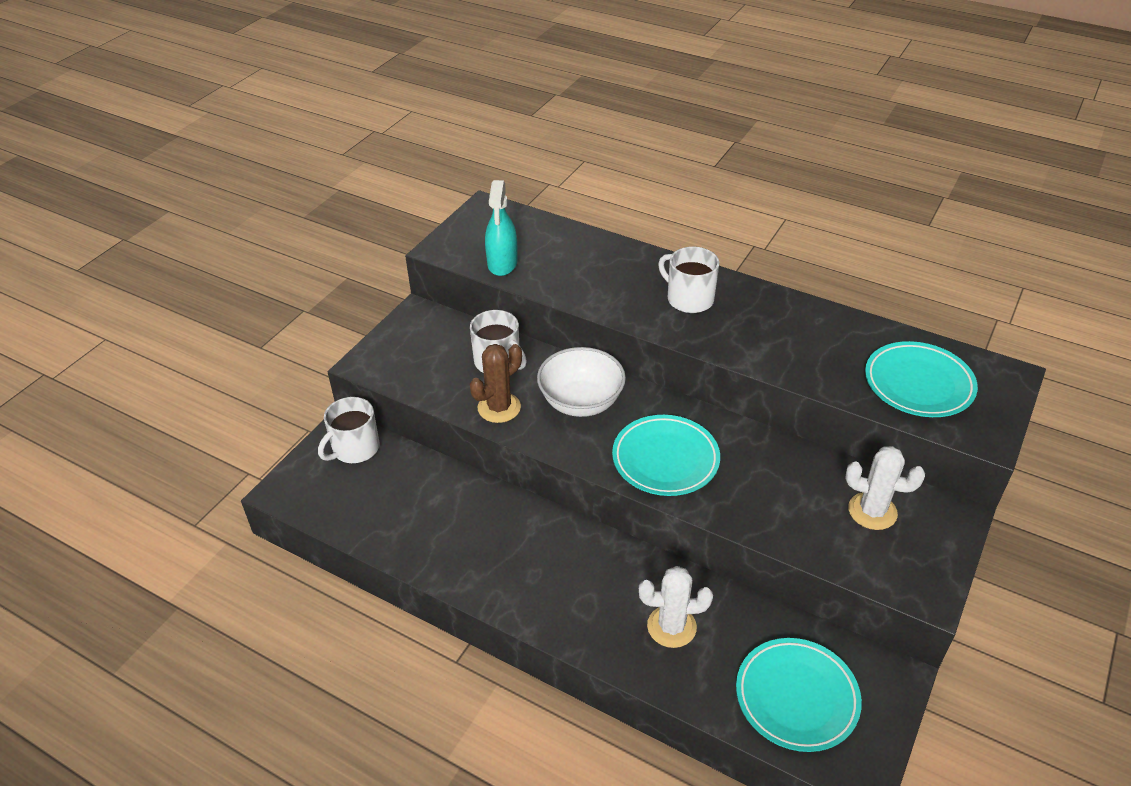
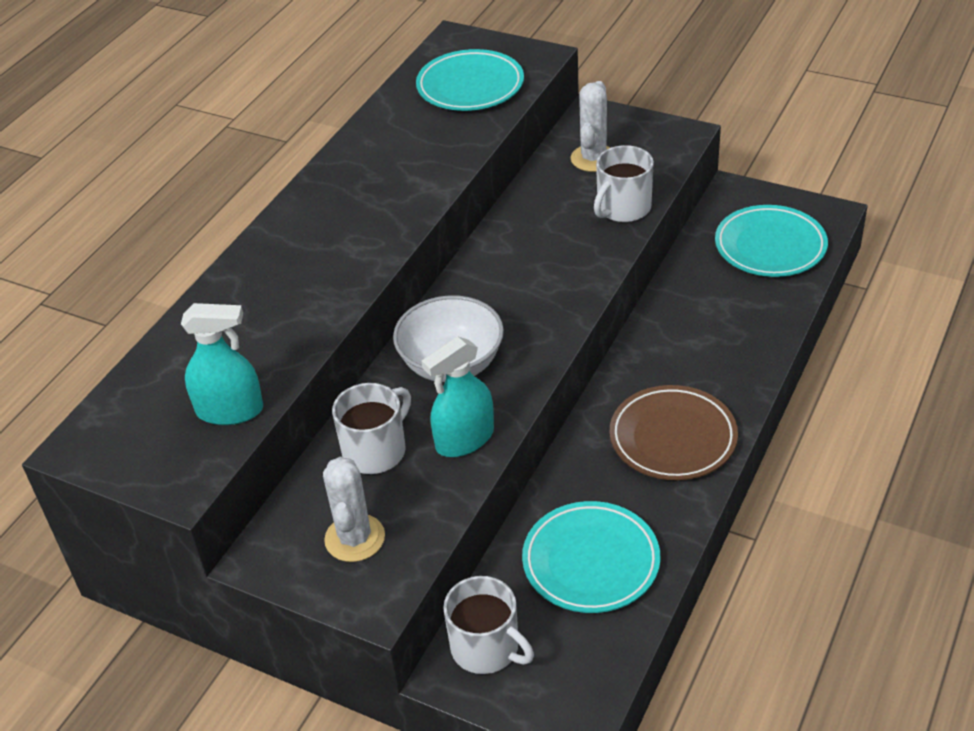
camera: 90 degrees left, 0 degrees up
(499, 408) = (464, 439): brown cactus -> turquoise spray bottle
(528, 575) = (673, 438): none -> brown plate
(665, 459) = (541, 291): turquoise plate -> turquoise plate (591, 562)
(671, 626) = (714, 325): white cactus -> white cactus (355, 538)
(689, 299) = (325, 234): white mug -> white mug (623, 208)

